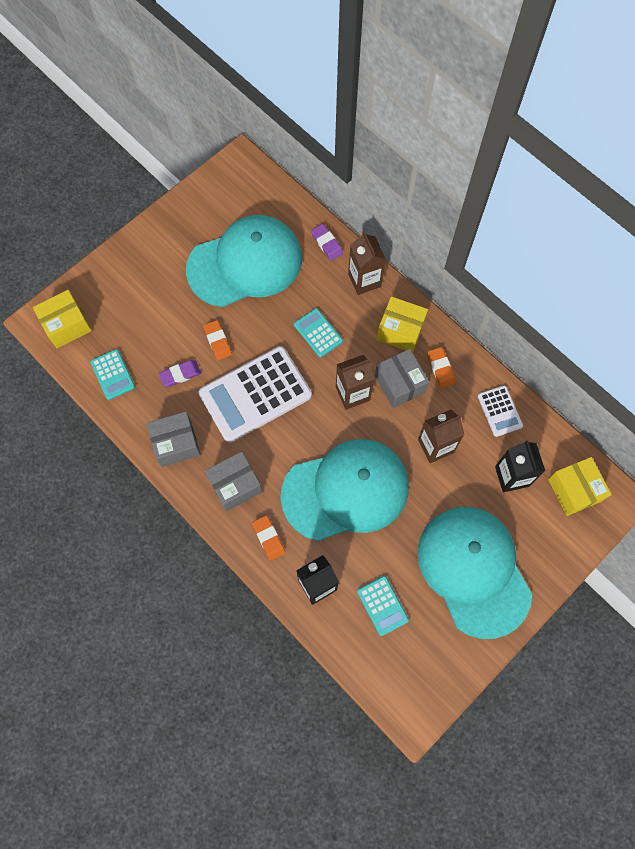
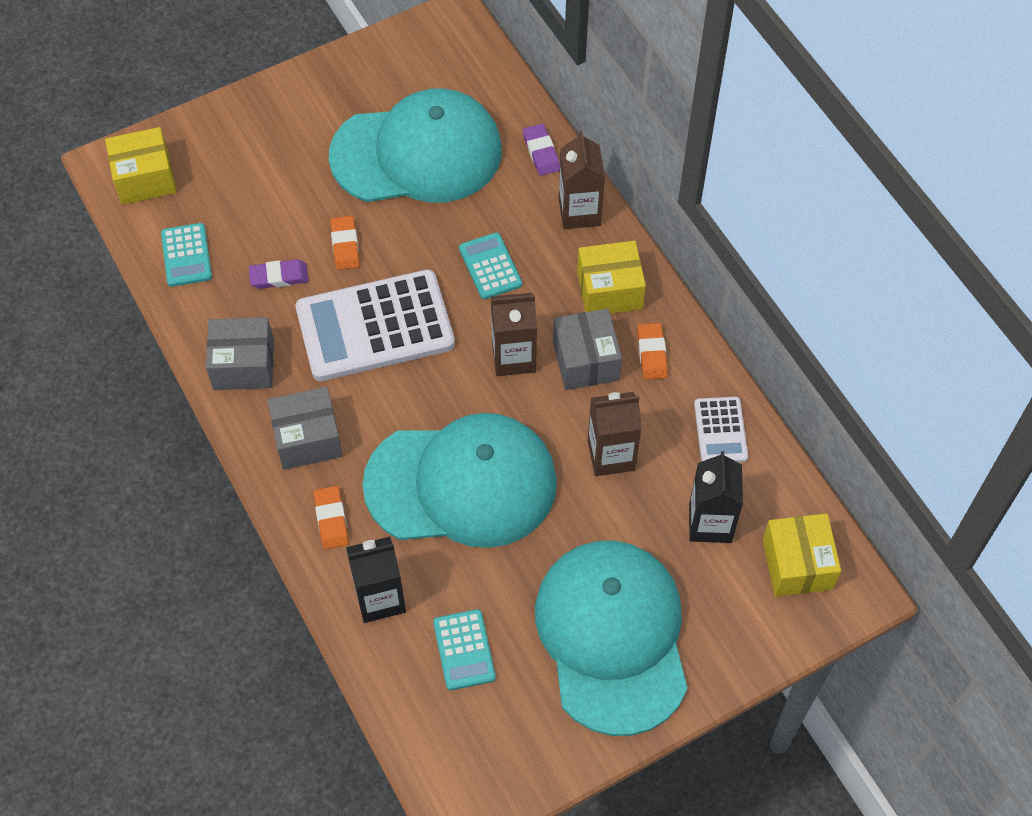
camera: 15 degrees right, 10 degrees down
(400, 331) = (609, 290): yellow box -> yellow box turned 45 degrees counterclockwise

